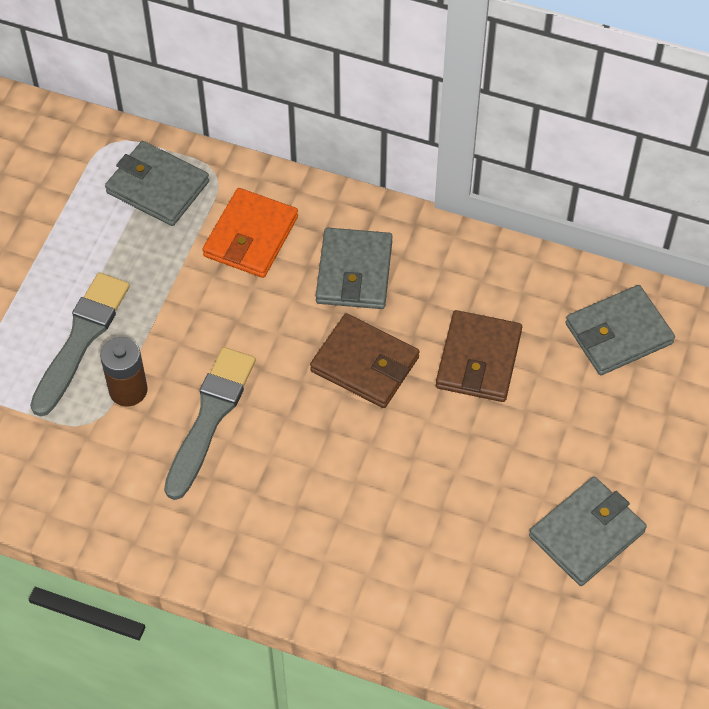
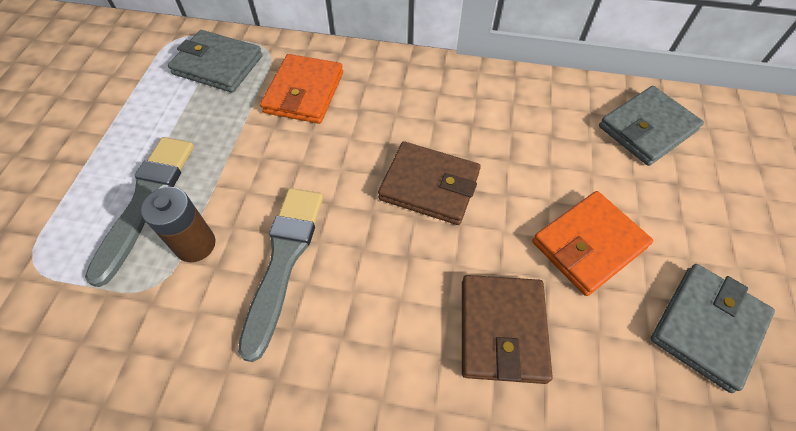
camera: 10 degrees left, 0 degrees up
(354, 272) = (401, 109): grey wallet -> none
(478, 360) = (533, 167): brown wallet -> brown wallet (502, 330)
(506, 445) = (588, 244): none -> orange wallet

